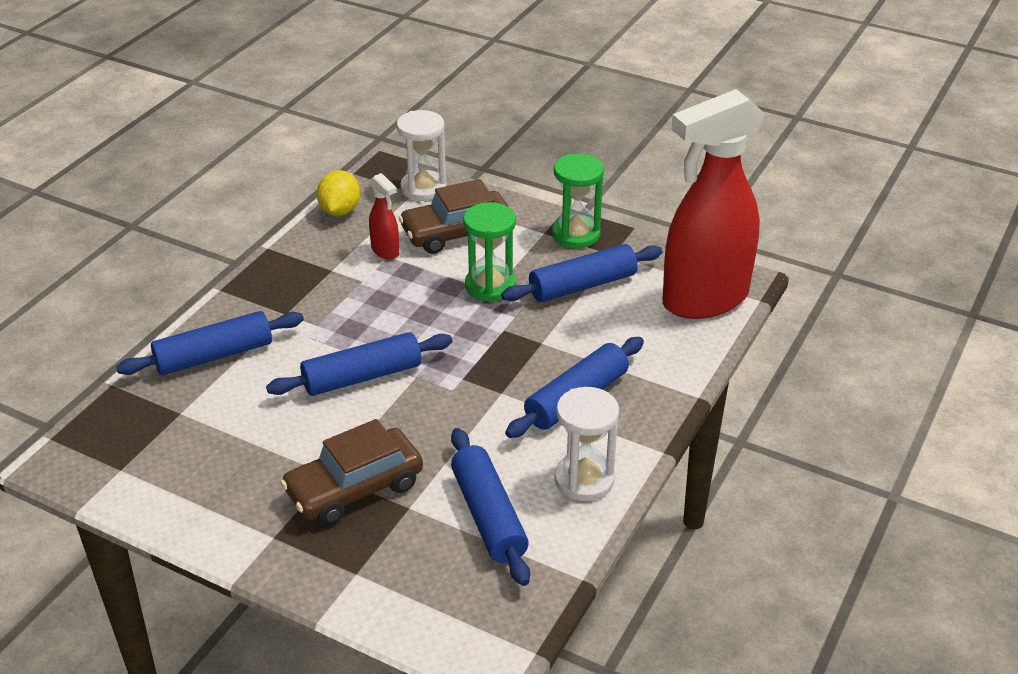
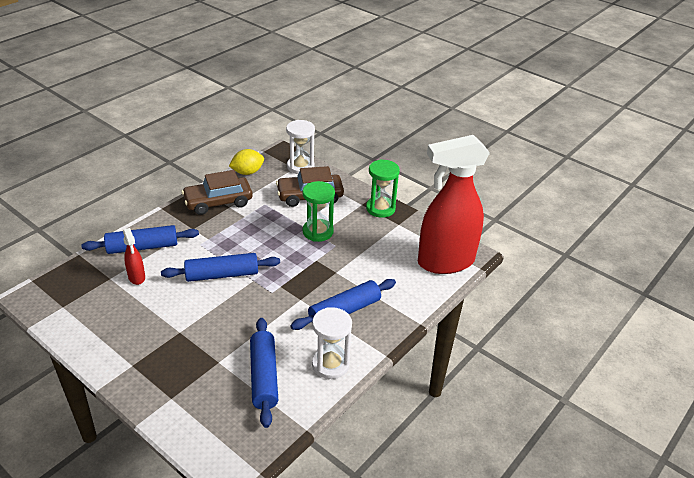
camera: 10 degrees right, 0 degrees up
(340, 210) = (247, 172): yellow lemon -> yellow lemon turned 45 degrees clockwise
(354, 488) = (191, 343): brown car -> brown car (218, 202)
(385, 251) = (264, 200): red spray bottle -> red spray bottle (137, 277)
(583, 286) = (373, 241): blue rolling pin -> none

